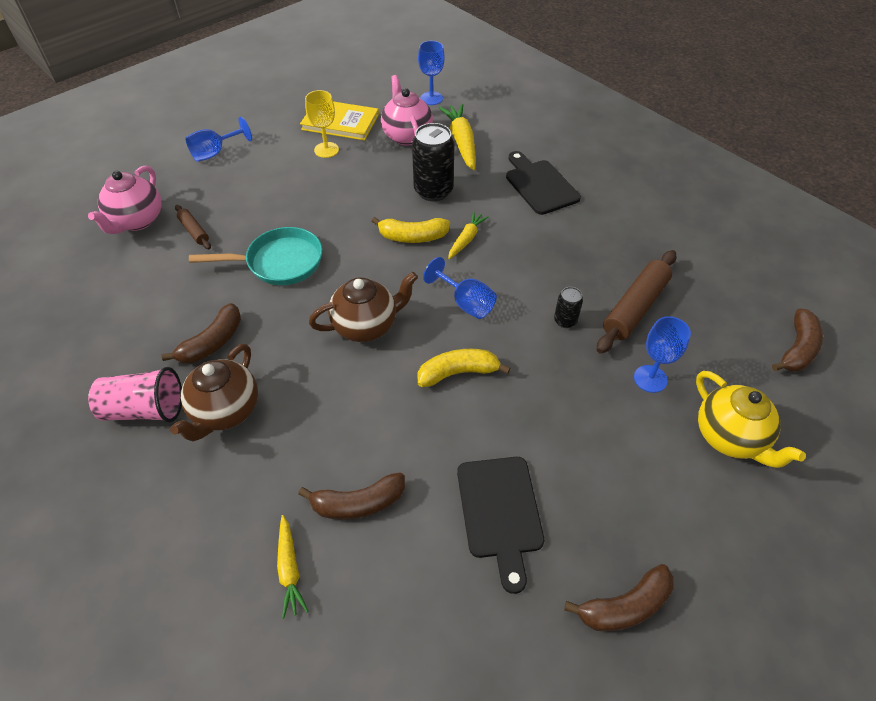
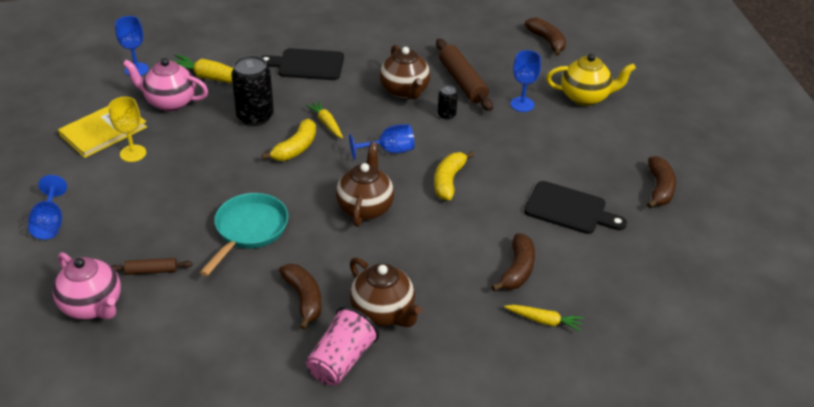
camera: 60 degrees left, 10 degrees down
(570, 270) = (405, 91): none -> brown teapot

